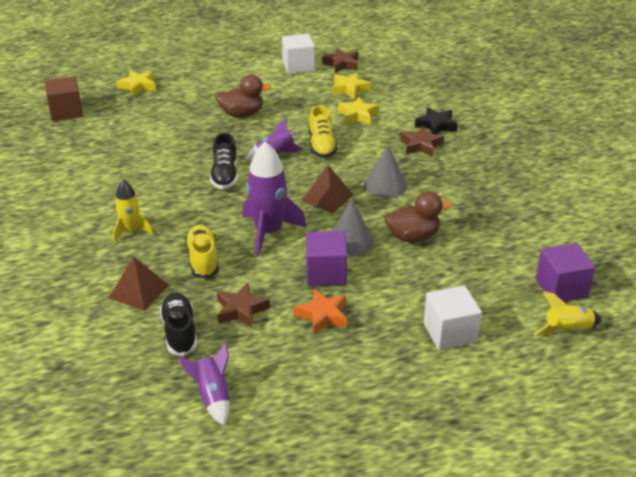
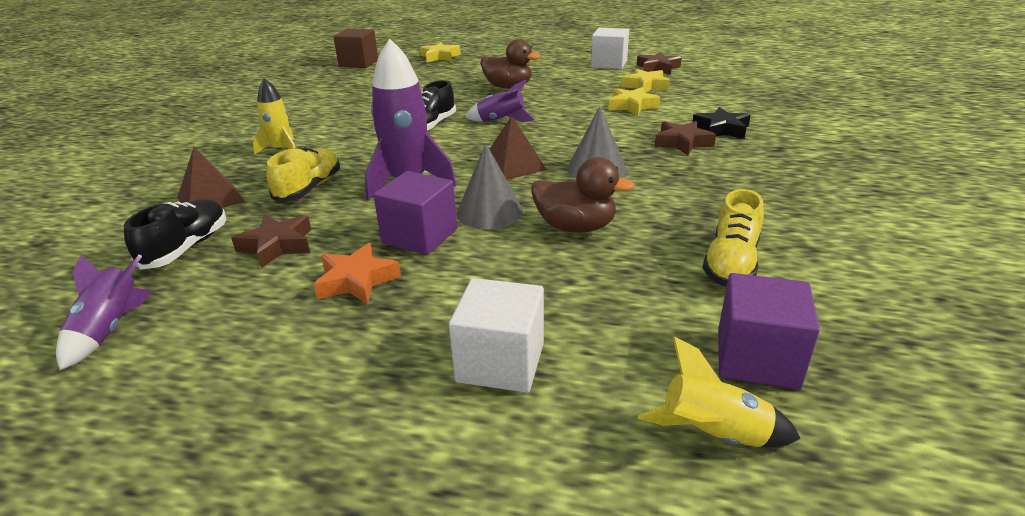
camera: 30 degrees right, 5 degrees down
(321, 146) = (561, 123): yellow shoe -> yellow shoe (731, 263)

